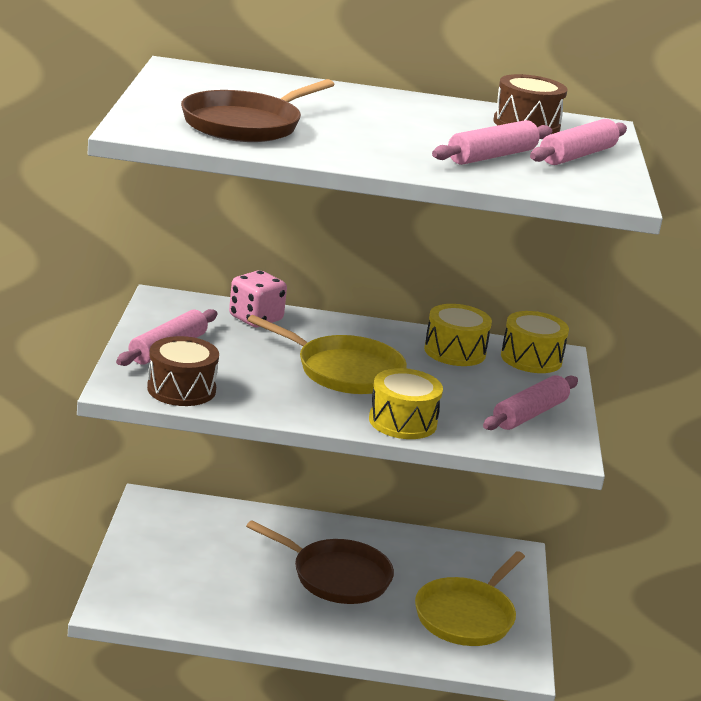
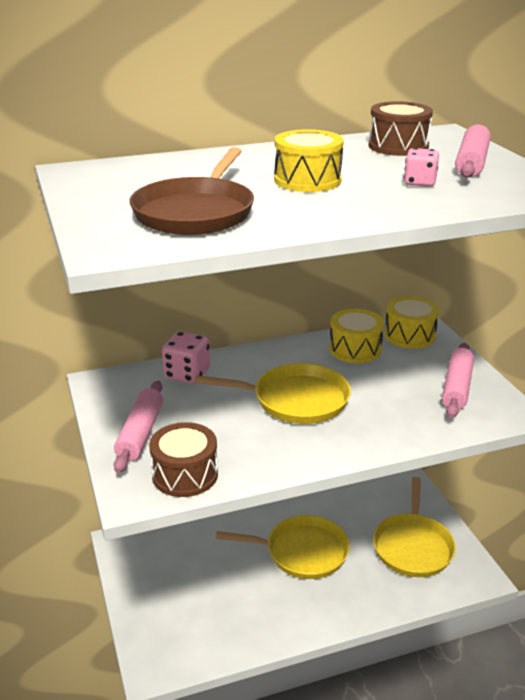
camera: 20 degrees left, 5 degrees up
(336, 576) = (302, 552): brown pan -> yellow pan
(402, 422) = (380, 434): yellow drum -> yellow drum (307, 180)
(491, 156) = (419, 182): pink rolling pin -> pink dice

